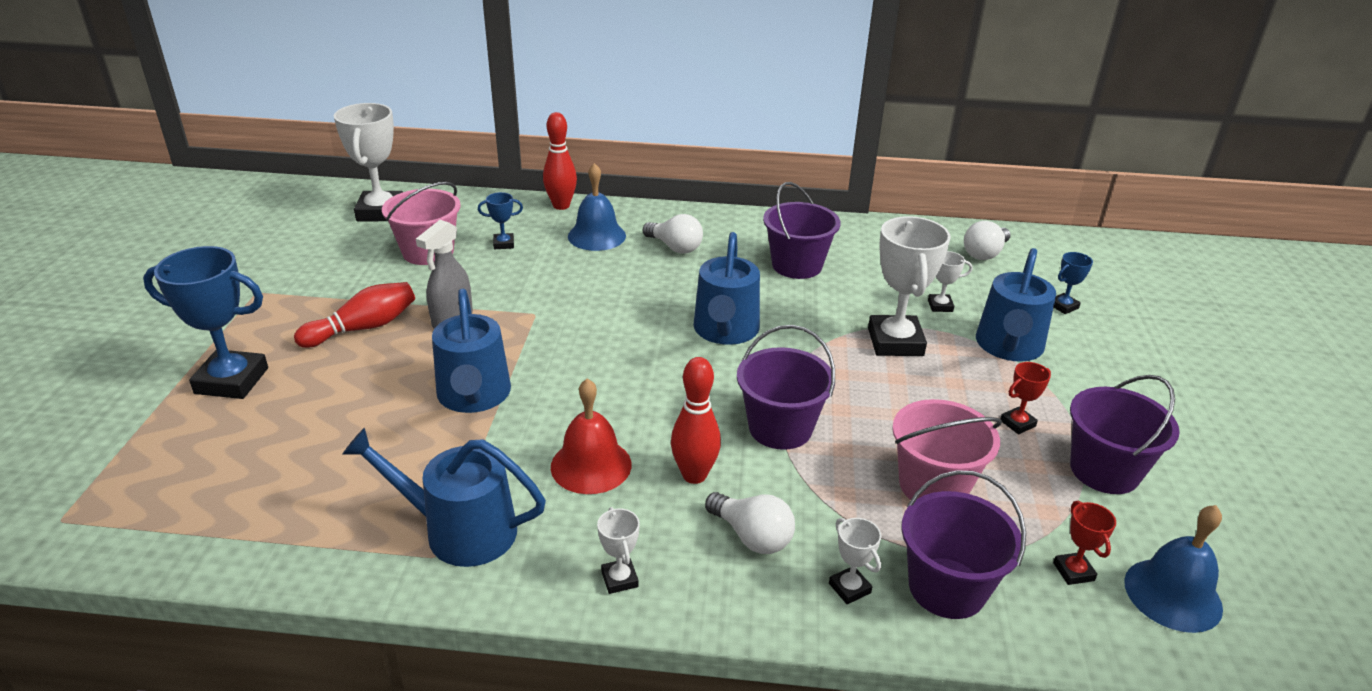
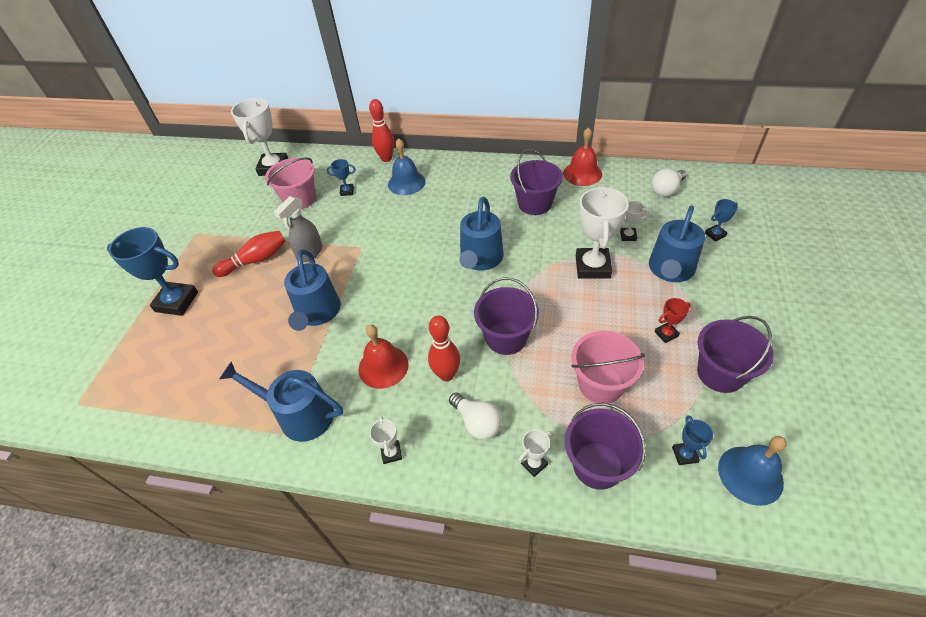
camera: 10 degrees right, 15 degrees up
(675, 247) = (456, 191): white light bulb -> none
(849, 588) = (534, 464): white trophy -> white trophy turned 75 degrees clockwise
(861, 231) = (582, 173): none -> red bell
(1073, 571) = (684, 455): red trophy -> blue trophy

